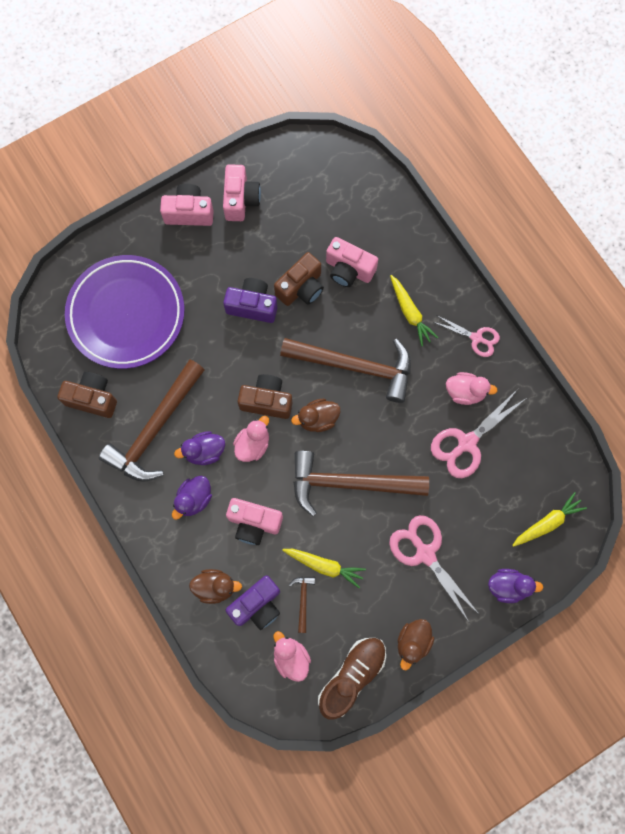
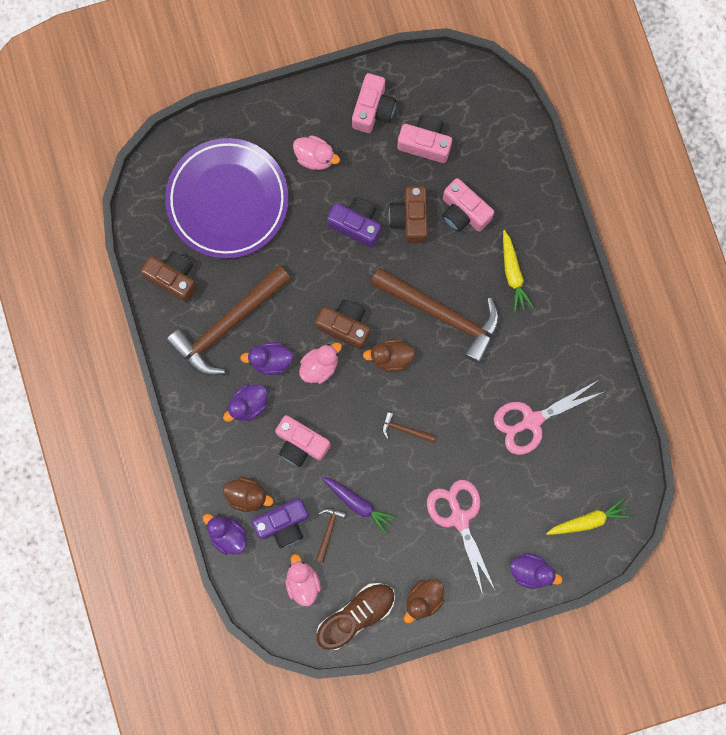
camera: 15 degrees right, 5 degrees up
(189, 213) = (317, 110): pink camera -> pink camera (425, 143)
(205, 631) = (227, 535): none -> purple duck
(301, 287) = (410, 218): brown camera -> brown camera turned 120 degrees clockwise
(324, 566) = (358, 503): yellow carrot -> purple carrot
(349, 483) = (404, 429): brown hammer -> brown hammer, size x0.40
(465, 392) = (545, 369): pink duck -> pink duck (315, 157)
(476, 338) = (572, 317): pink scissors -> none

